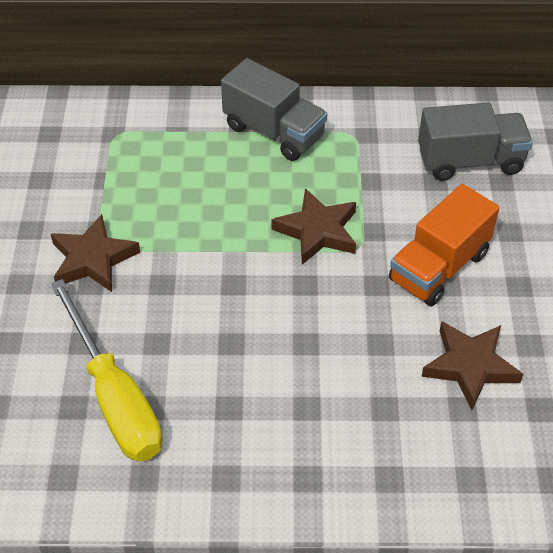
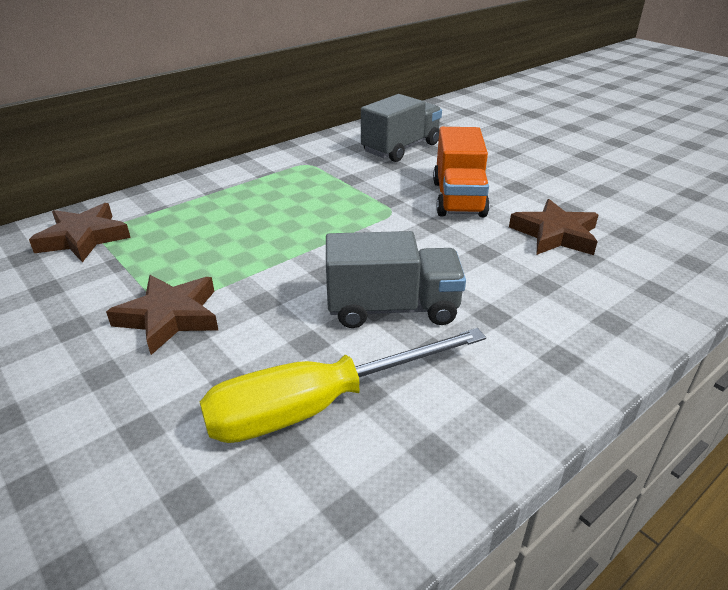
camera: 40 degrees left, 15 degrees down
(114, 397) = (319, 405): yellow screwdriver -> yellow screwdriver turned 135 degrees clockwise
(274, 132) = (244, 182): grey truck -> grey truck (392, 308)
(317, 231) = (350, 216): brown star -> brown star (83, 238)

